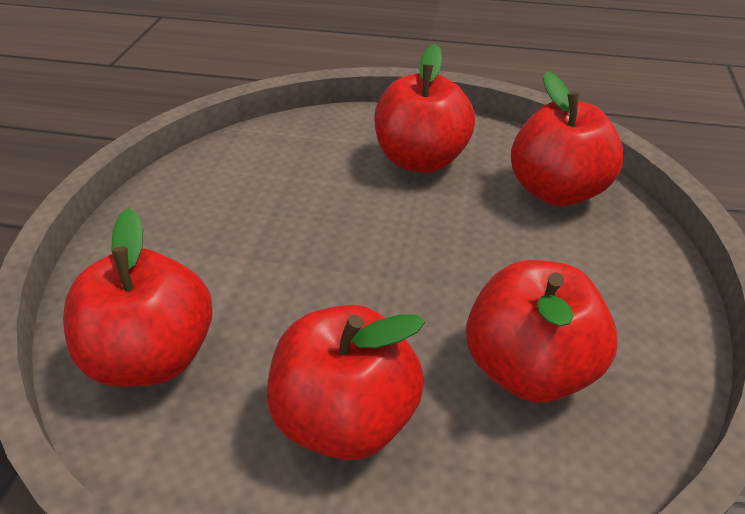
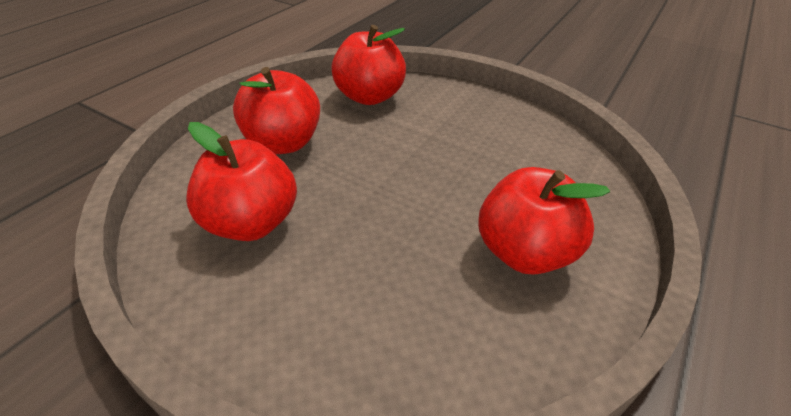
camera: 110 degrees right, 0 degrees up
(556, 191) = (432, 345): red apple -> none

